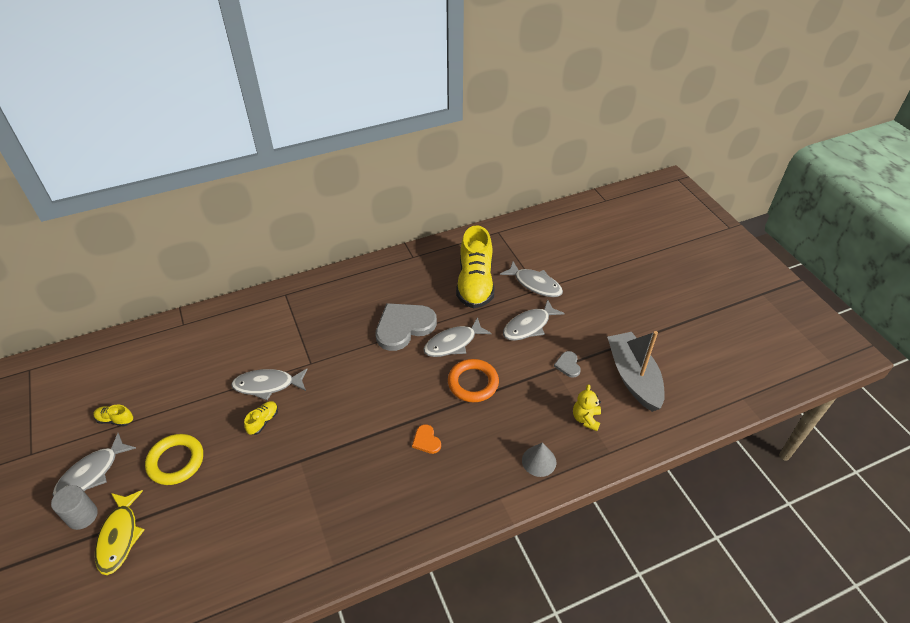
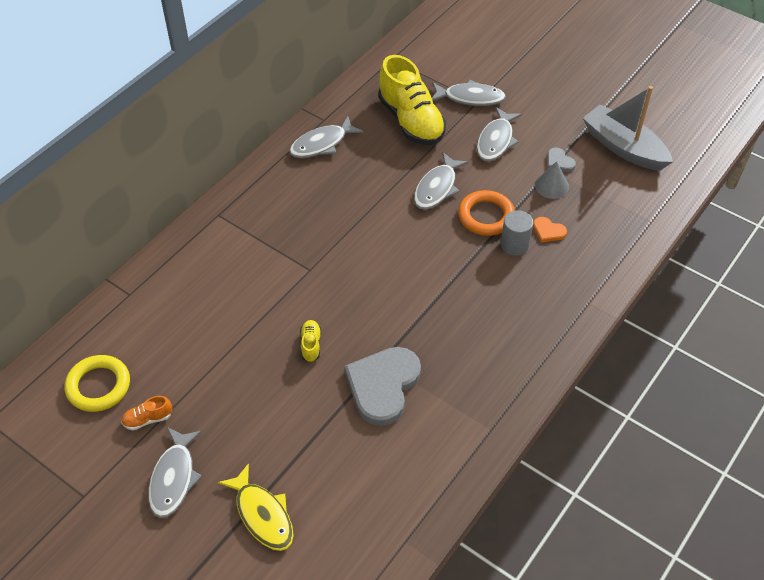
camera: 30 degrees left, 5 degrees up
(82, 516) = (204, 518): grey cylinder -> grey cylinder (514, 245)
(115, 420) = (148, 419): yellow shoe -> orange shoe
(176, 461) = (254, 423): yellow ring -> yellow ring (98, 386)
(267, 385) = (283, 310): grey fish -> grey fish (322, 144)
(404, 327) = (375, 193): grey heart -> grey heart (383, 385)
(426, 440) = (485, 287): orange heart -> orange heart (548, 231)
(539, 461) = (598, 256): grey cone -> grey cone (551, 186)
(586, 419) = (610, 202): yellow teddy bear -> none

